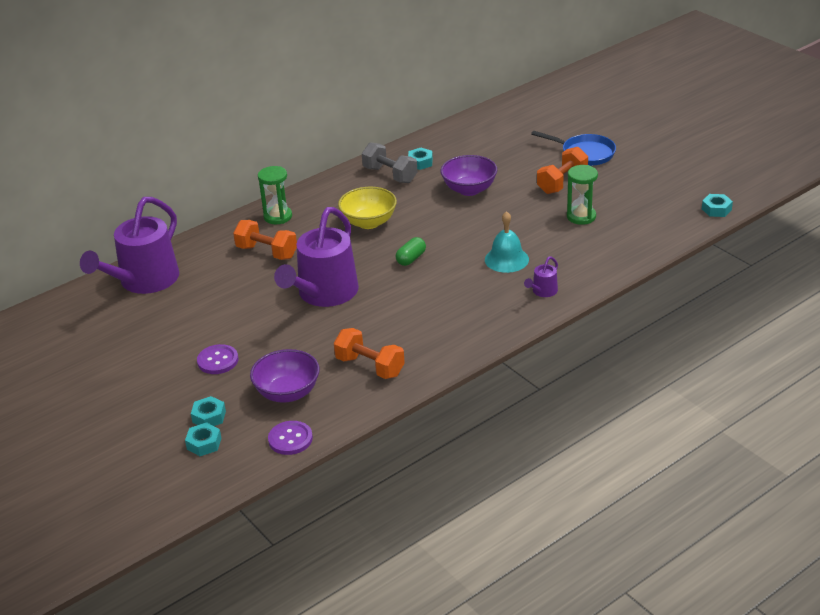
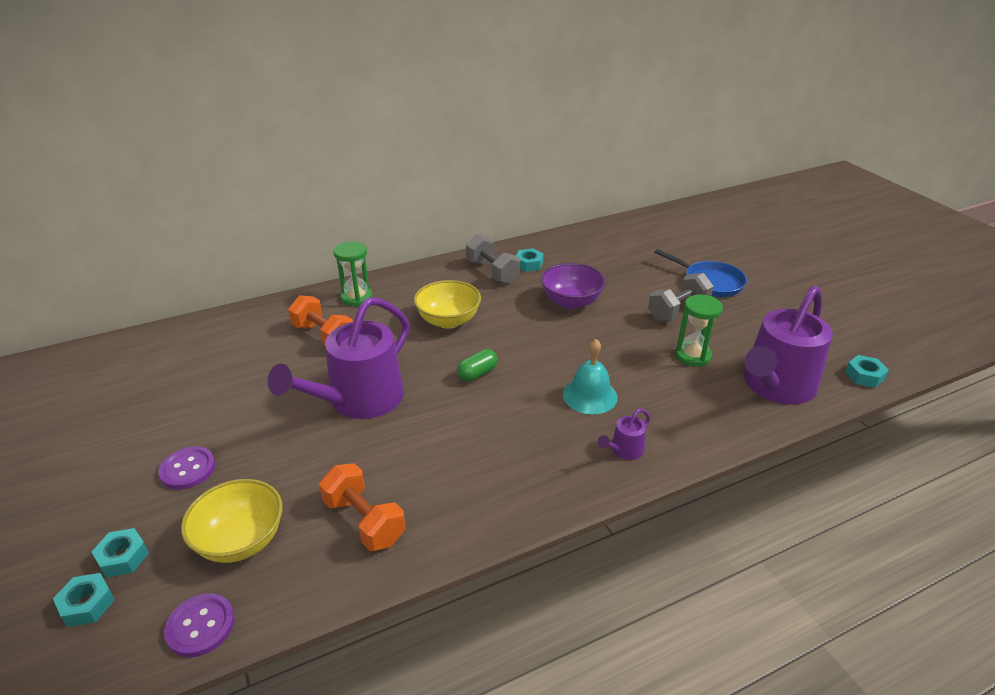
camera: 10 degrees right, 0 degrees up
(144, 281) = (178, 346): purple watering can -> purple watering can (776, 386)
(287, 393) = (241, 540): purple bowl -> yellow bowl
(562, 182) = (678, 311): orange dumbbell -> grey dumbbell

